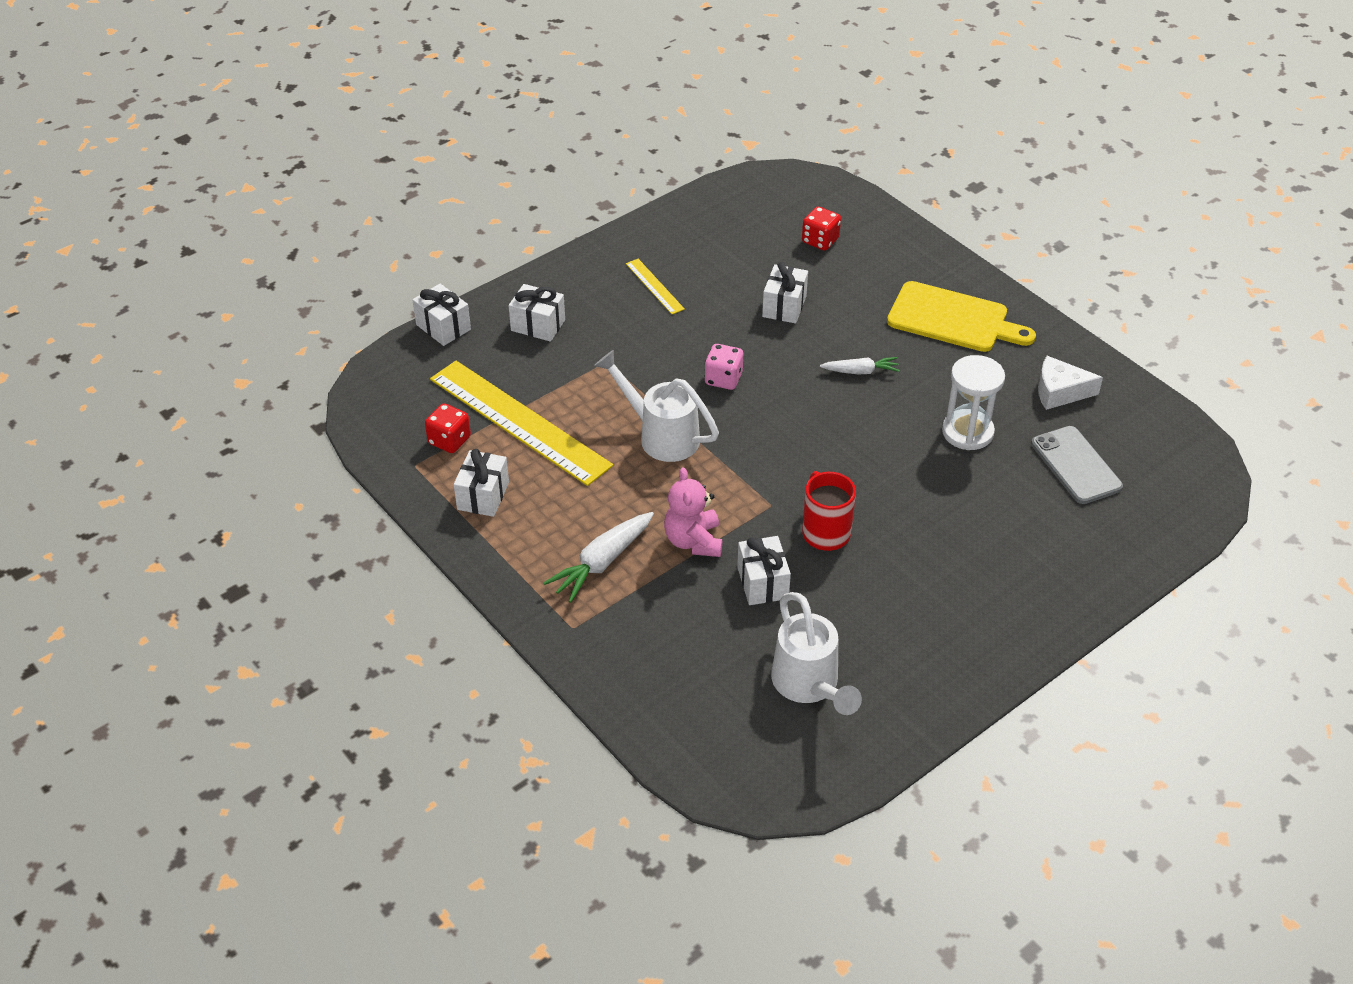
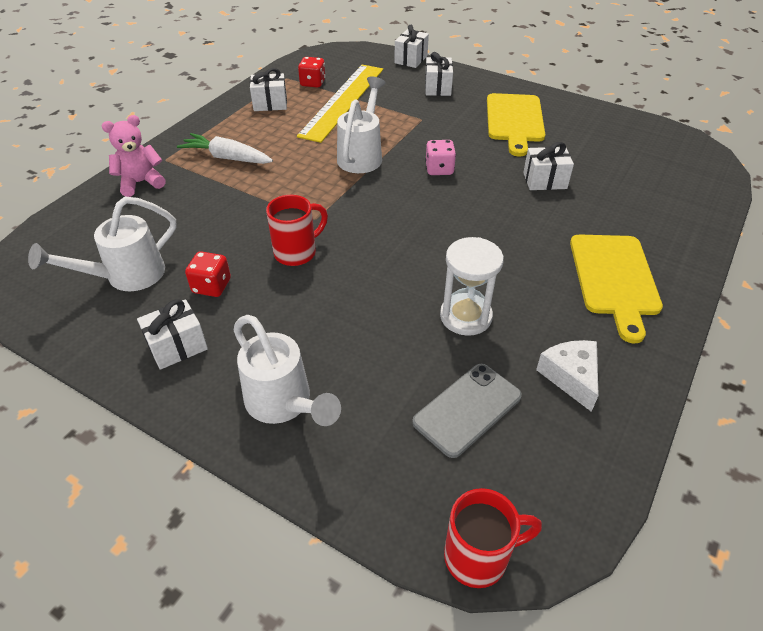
camera: 70 degrees right, 0 degrees up
(654, 286) = (515, 120): yellow ruler -> yellow cutting board
(693, 541) = (261, 190): pink teddy bear -> pink teddy bear (141, 183)
(762, 583) = (230, 231): white gift -> white gift (177, 346)
(820, 241) = (642, 182): red dice -> red dice (211, 286)
(860, 371) = (499, 235): white carrot -> none
(1037, 582) = (284, 404): none -> white watering can
(1209, 501) = (478, 556): none -> red mug

